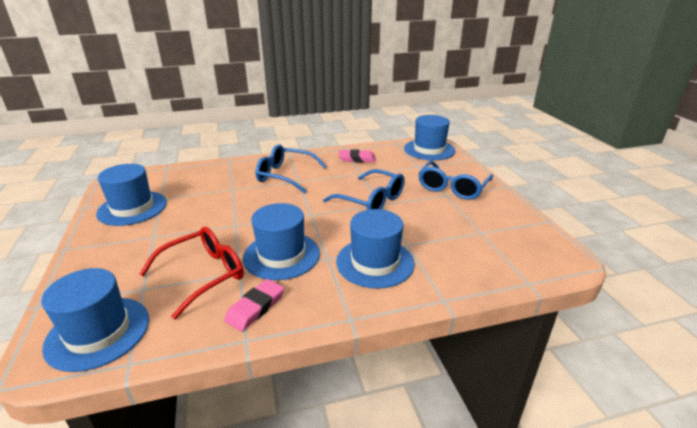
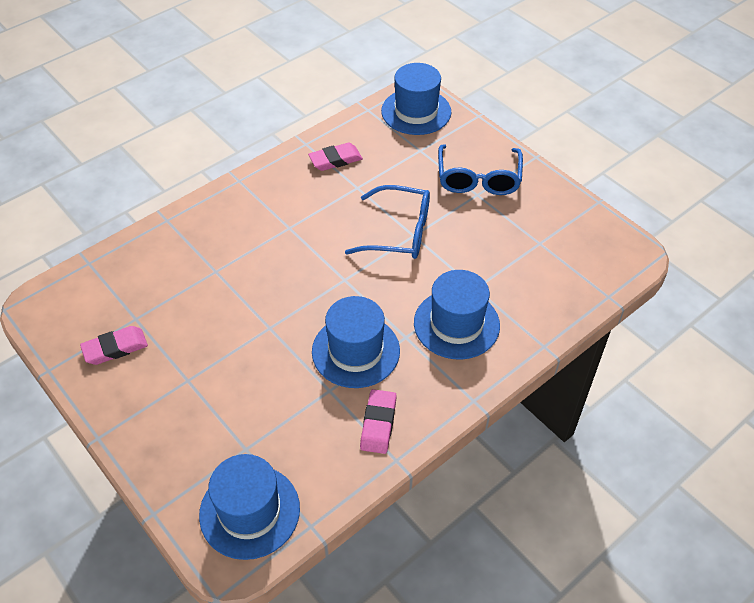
camera: 25 degrees left, 20 degrees up
(132, 208) = (115, 348): blue hat -> pink eraser
(204, 274) = (294, 407): red glasses -> none
(285, 175) = (265, 223): blue glasses -> none

